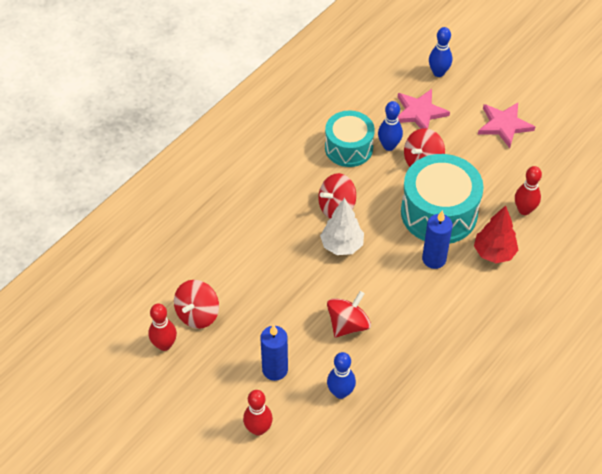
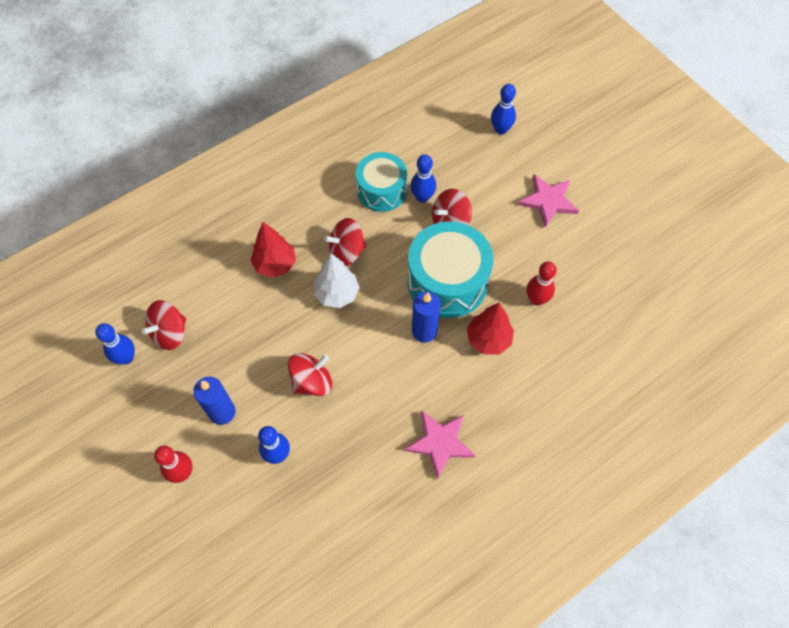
camera: 15 degrees right, 10 degrees up
(164, 345) = (126, 358): red bowling pin -> blue bowling pin
(274, 233) = (275, 264): none -> red tree
(419, 112) = (466, 168): pink star -> pink star (440, 443)

